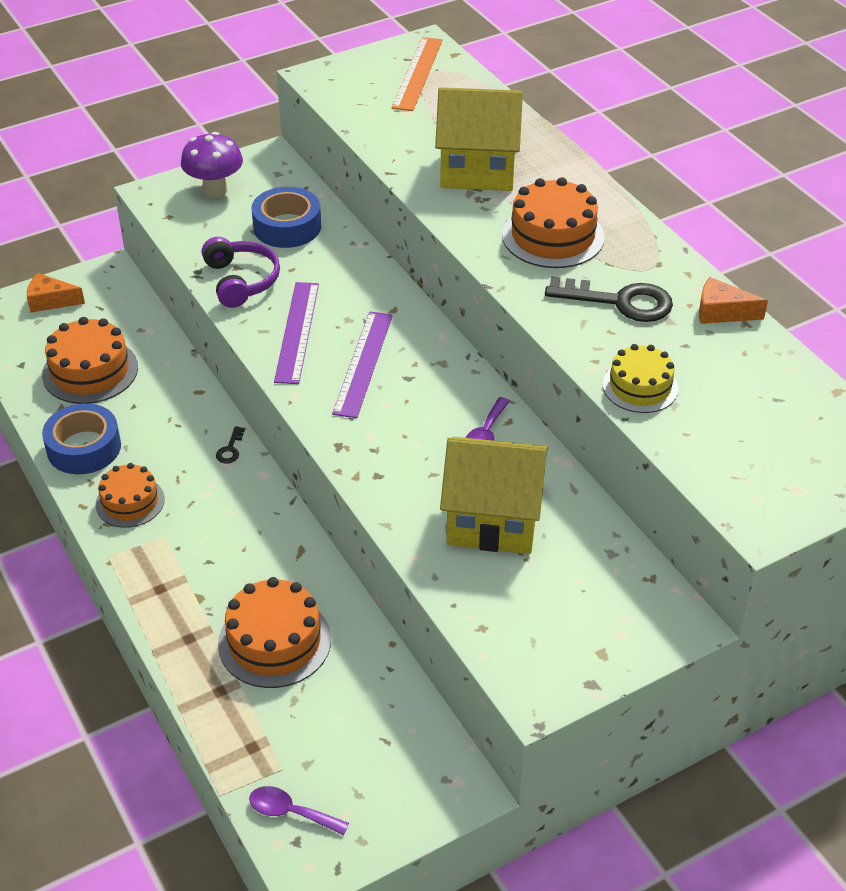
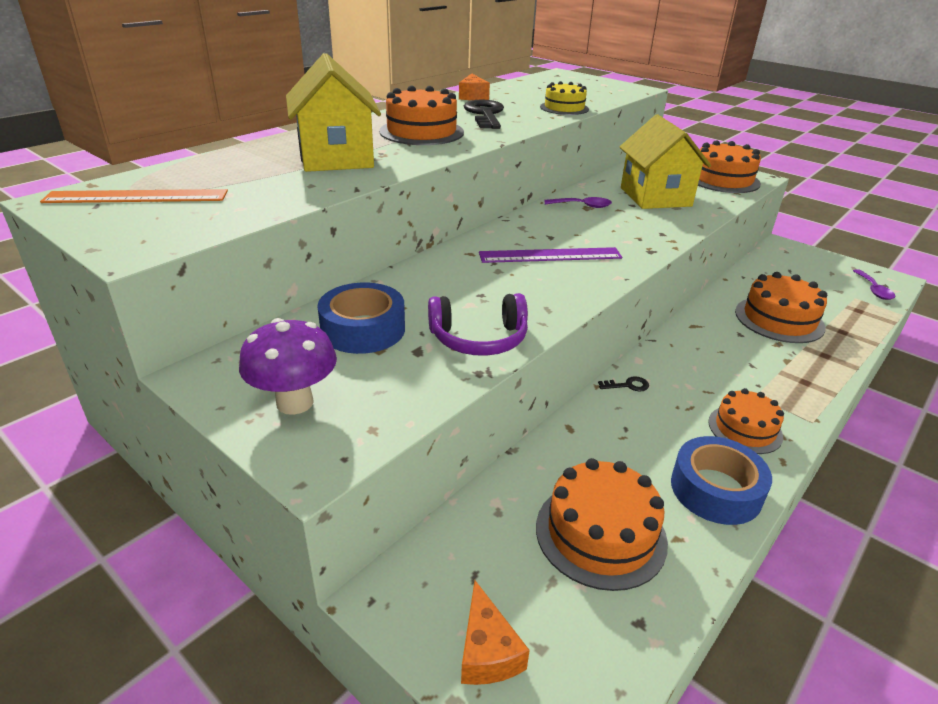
camera: 110 degrees left, 10 degrees down
(241, 281) = (479, 338): purple headphones -> purple headphones turned 150 degrees counterclockwise
(297, 332) = (535, 291): purple ruler -> none
(538, 639) = (722, 180): none -> orange cake

